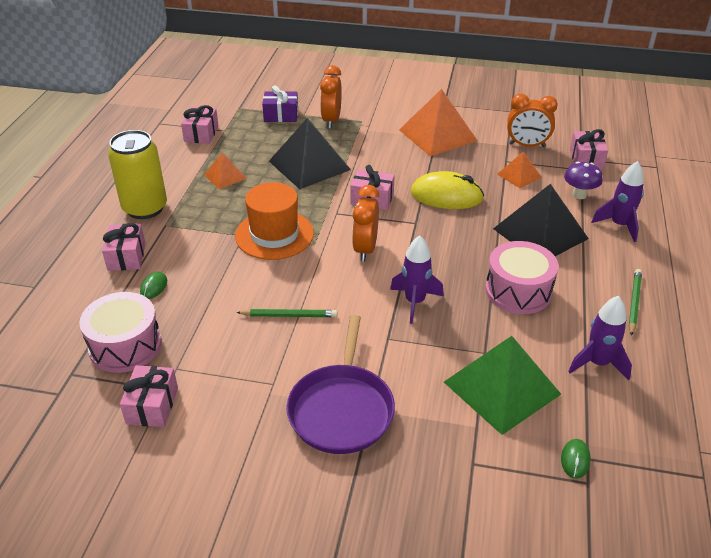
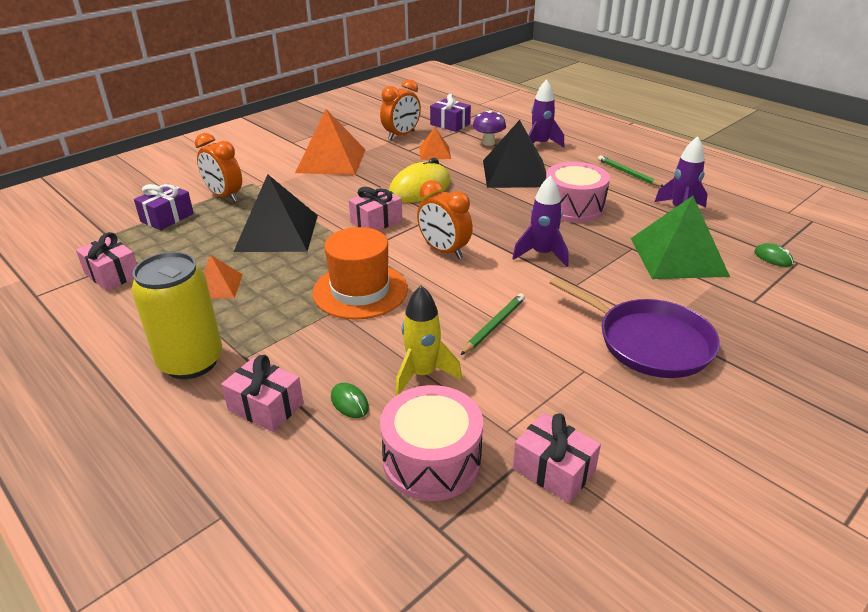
camera: 55 degrees left, 5 degrees down
(205, 305) = (422, 374): none -> yellow rocket
(586, 159) = (450, 124): pink gift -> purple gift

